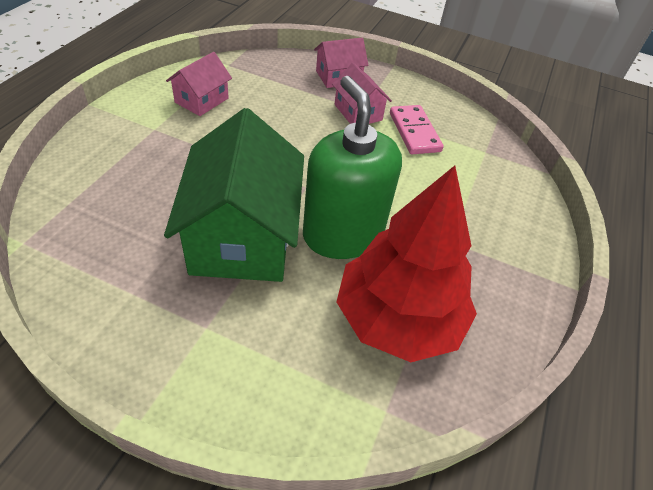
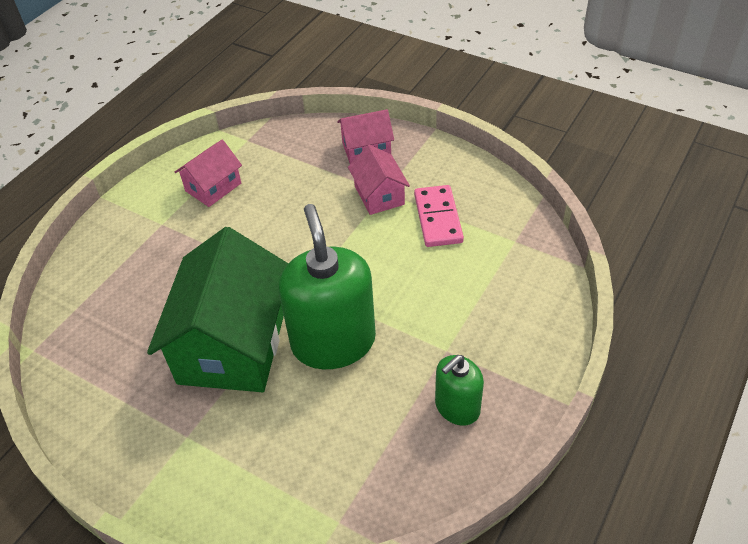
camera: 15 degrees right, 0 degrees up
(398, 318) = (371, 432): red tree -> none
(475, 292) = (457, 407): none -> green soap dispenser

